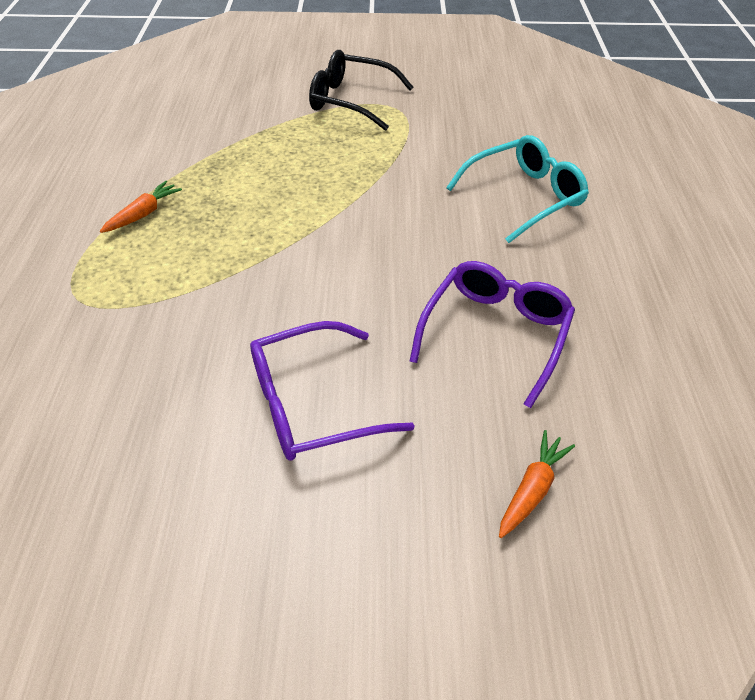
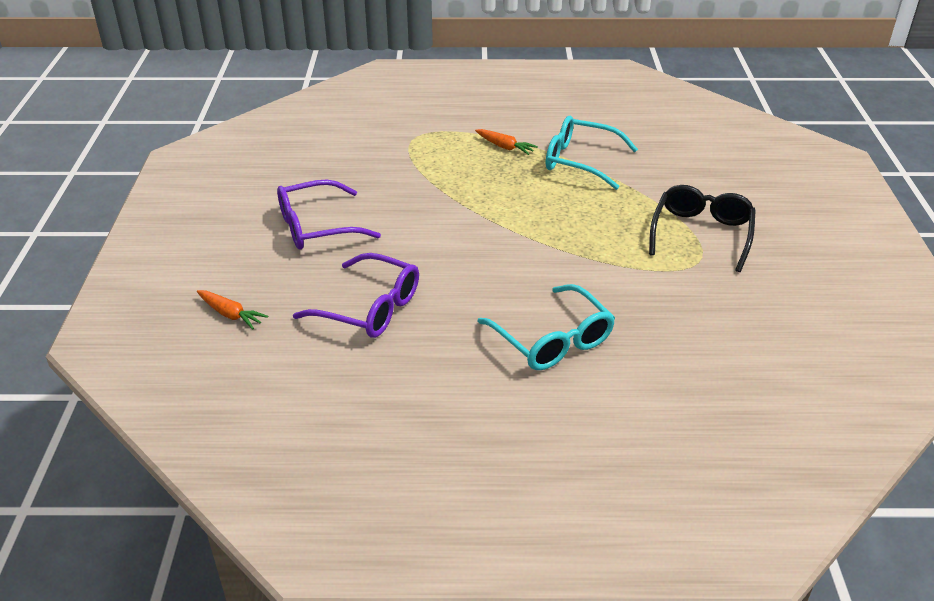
camera: 90 degrees right, 10 degrees down
(198, 159) = (580, 161): none -> turquoise glasses
(311, 404) = (316, 227): purple glasses -> purple glasses turned 90 degrees counterclockwise

